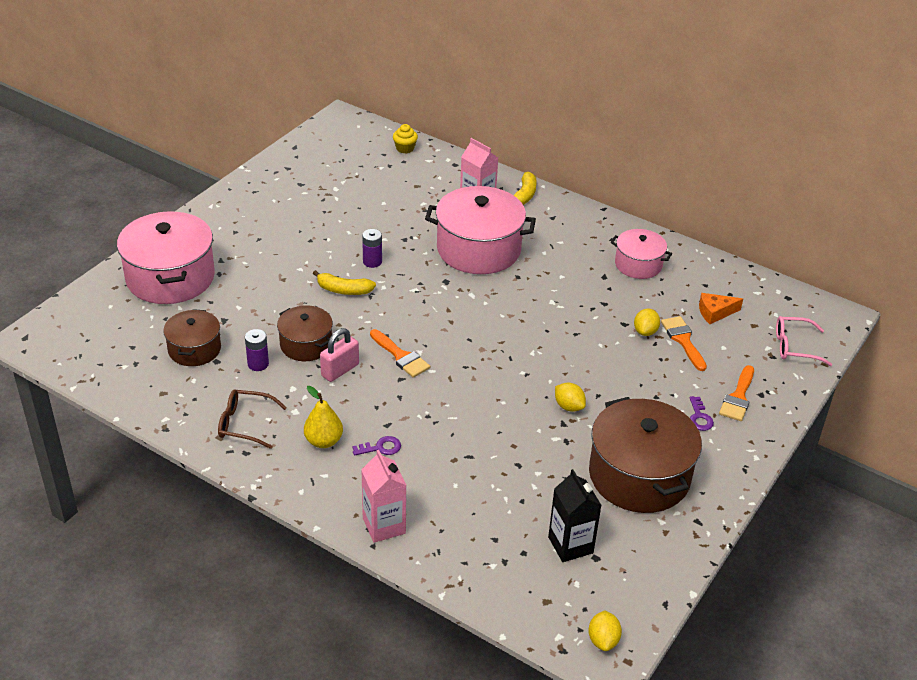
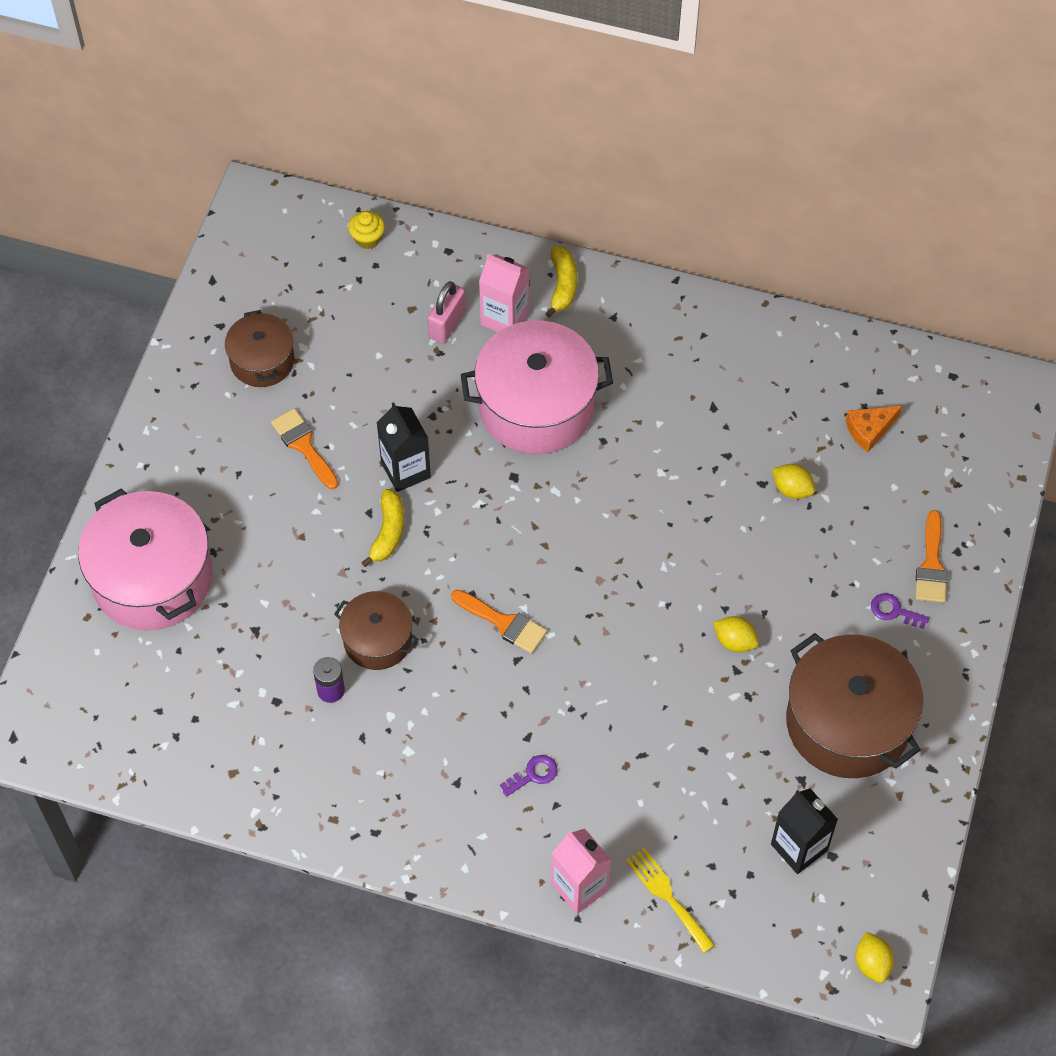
camera: 15 degrees left, 20 degrees up
(194, 349) = (240, 690): brown pot -> brown pot (262, 361)
(245, 424) = (355, 789): brown glasses -> none
(323, 441) = (461, 786): yellow pear -> none
(340, 370) = (437, 669): pink padlock -> pink padlock (447, 324)
(343, 290) = (388, 532): yellow banana -> yellow banana turned 75 degrees counterclockwise
(372, 262) = (405, 470): purple battery -> black carton
(451, 549) = (667, 896): none -> yellow fork
(638, 264) = (750, 372): pink pot -> none
(645, 331) = (792, 489): yellow lemon -> yellow lemon turned 60 degrees counterclockwise
(683, 340) = (842, 490): orange brush -> orange brush (303, 445)
(699, 417) = (894, 611): purple key -> purple key turned 135 degrees clockwise
(794, 347) = (980, 460): pink glasses -> none

